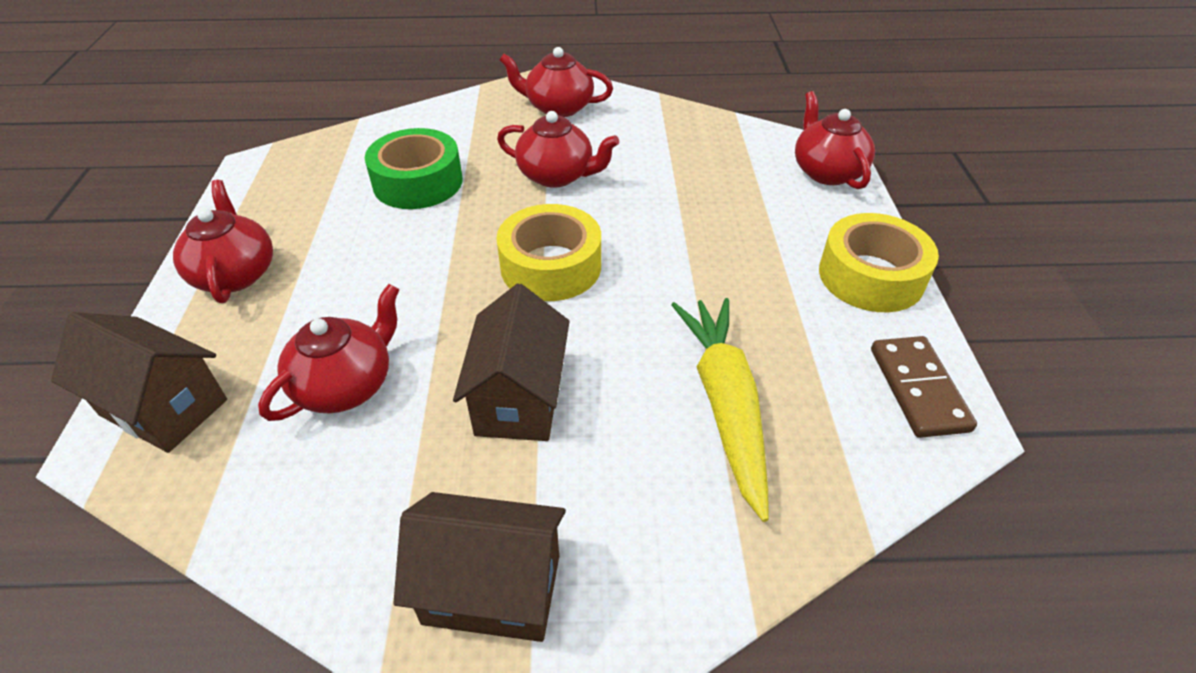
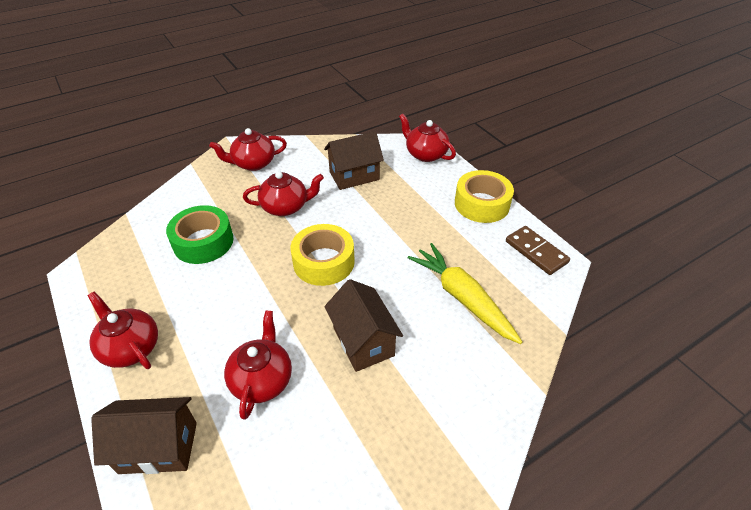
camera: 30 degrees left, 0 degrees up
(492, 589) = (423, 440): brown house -> brown house (354, 176)

